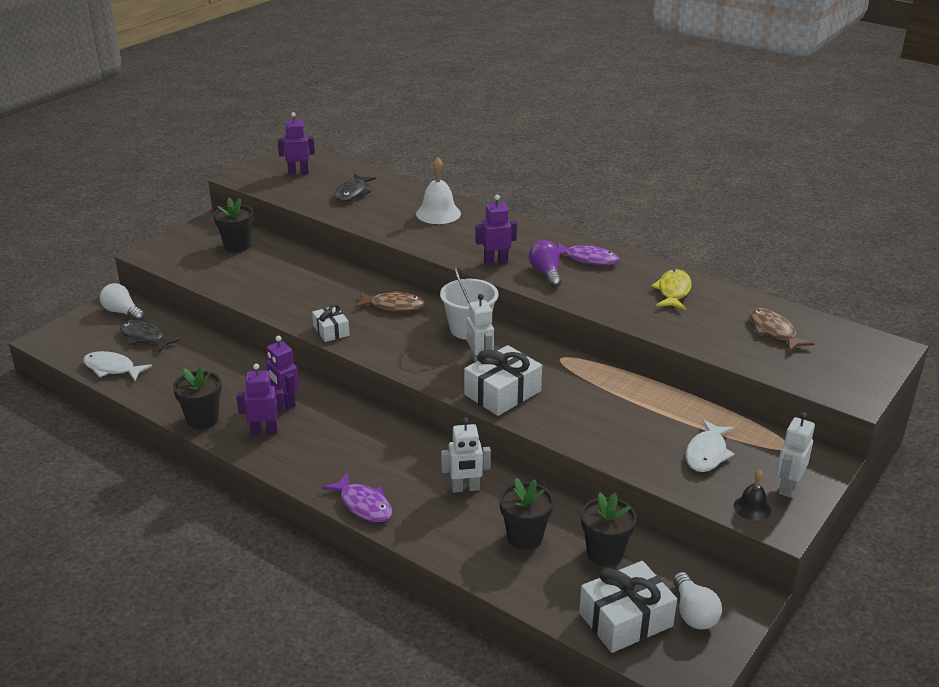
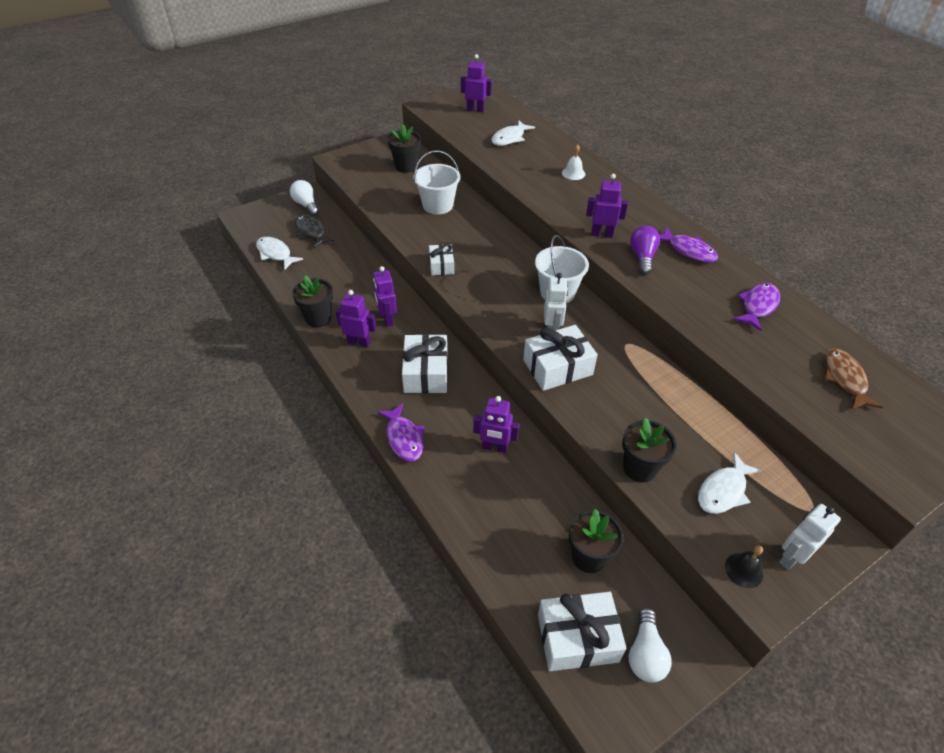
camera: 20 degrees right, 15 degrees up
(295, 276) = (437, 205): none -> white bucket
(352, 193) = (509, 138): black fish -> white fish
(356, 441) = (426, 373): none -> white gift
(393, 306) = (503, 253): brown fish -> none
(438, 213) = (573, 173): white bell -> white bell, size x0.58
(465, 488) = (494, 447): white robot -> purple robot
(525, 537) = (524, 515): black flower pot -> black flower pot (639, 468)
(673, 291) = (758, 306): yellow fish -> purple fish

